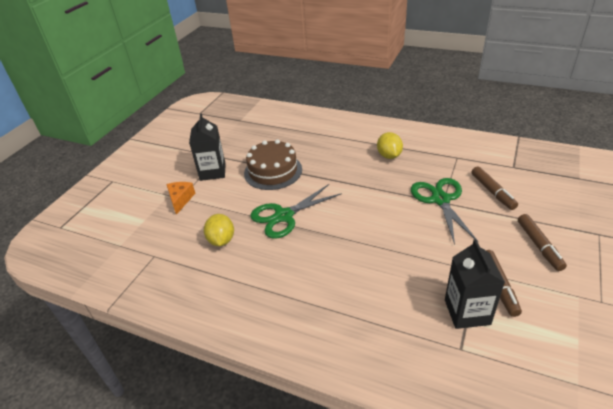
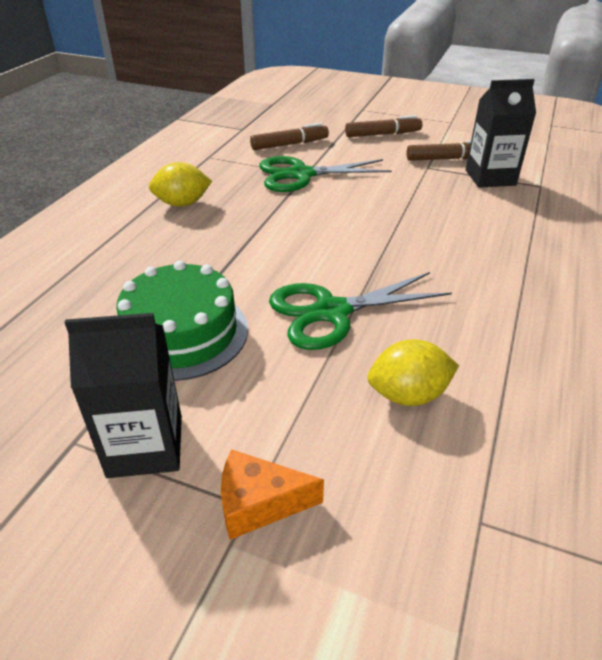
camera: 95 degrees left, 0 degrees up
(273, 171) = (182, 333): brown cake -> green cake
(284, 216) = (331, 312): green scissors -> green scissors turned 105 degrees clockwise

